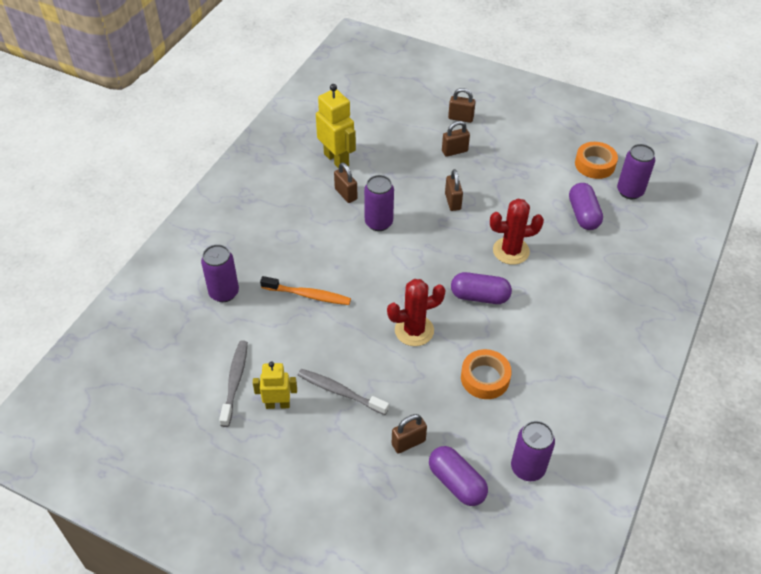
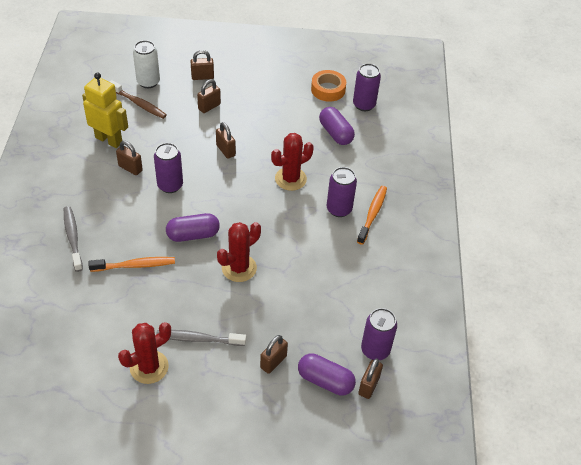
camera: 25 degrees left, 0 degrees up
(224, 293) = (57, 286): purple can -> purple can (339, 209)
(235, 381) = (102, 360): grey toothbrush -> grey toothbrush (73, 238)
(277, 404) = (149, 367): yellow robot -> red cactus
(382, 130) = (139, 104): none -> brown toothbrush
(401, 110) = (148, 82): none -> white can
(479, 296) = (281, 224): purple capsule -> purple capsule (193, 235)
(485, 378) = (313, 289): orange tape -> none
(503, 505) = (368, 386): none -> brown padlock
(588, 315) = (372, 214): none -> orange toothbrush

